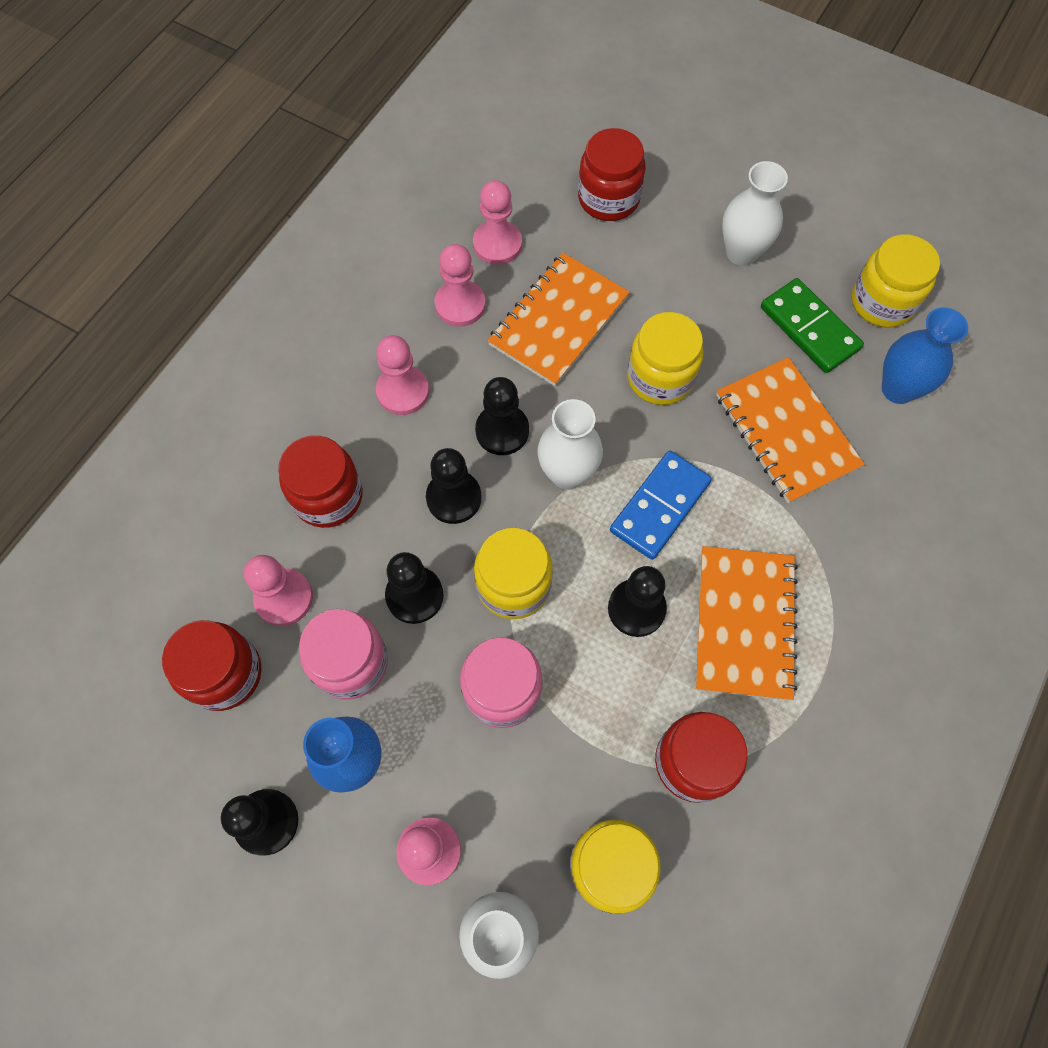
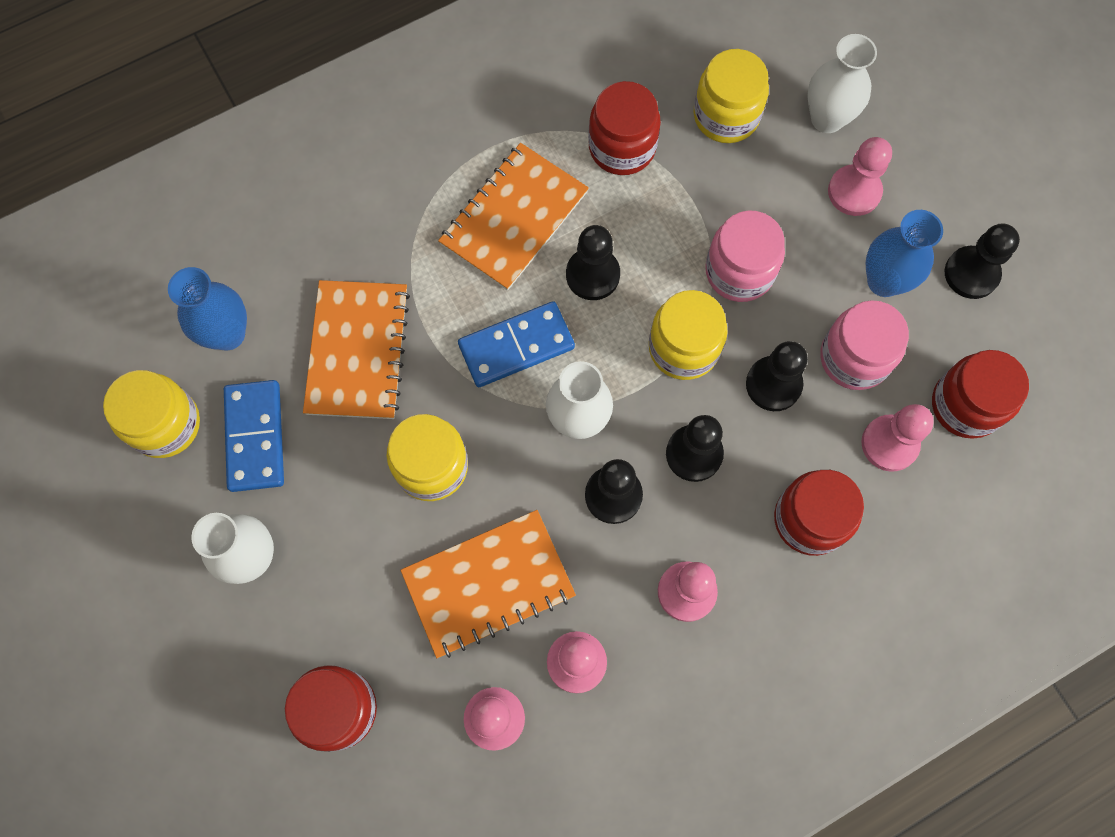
camera: 150 degrees left, 5 degrees up
(809, 328) = (255, 437): green domino -> blue domino

